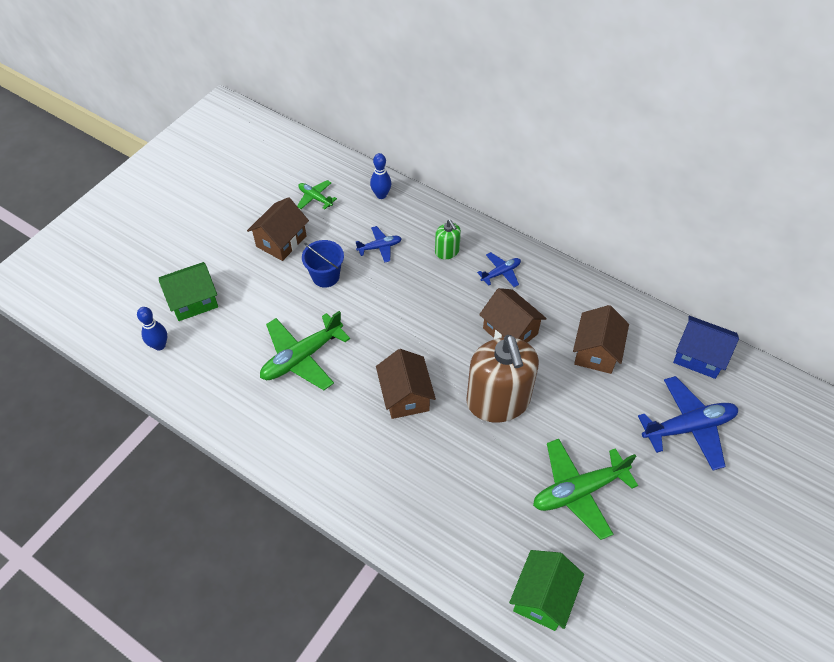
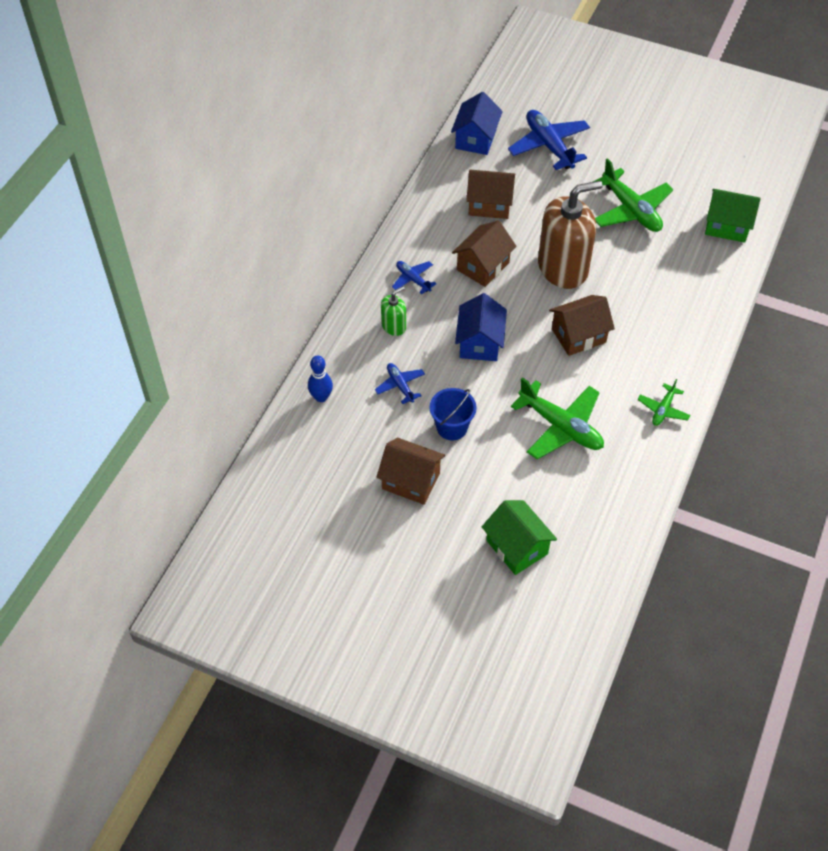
camera: 100 degrees left, 0 degrees up
(159, 345) = (584, 563): blue bowling pin -> none
(315, 198) = (337, 461): green plane -> green plane (663, 409)
(414, 312) = (480, 343): none -> blue house

